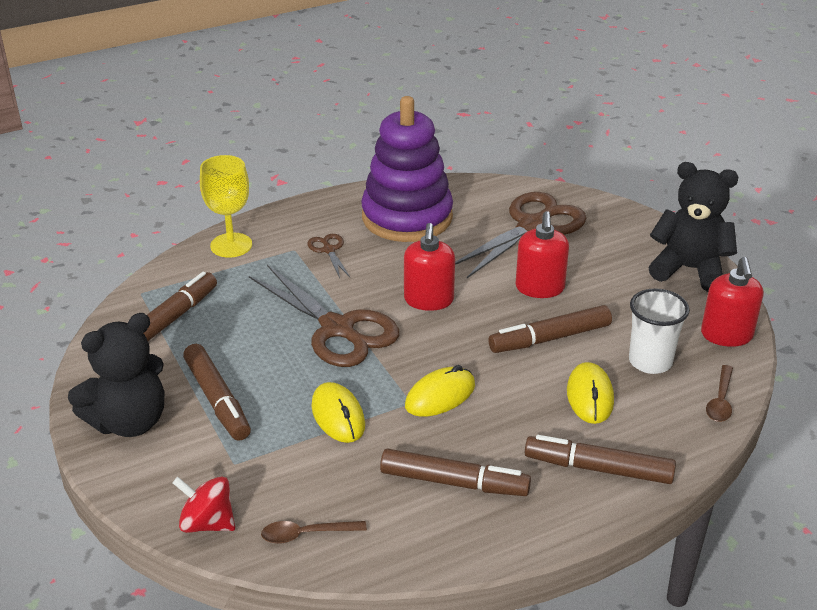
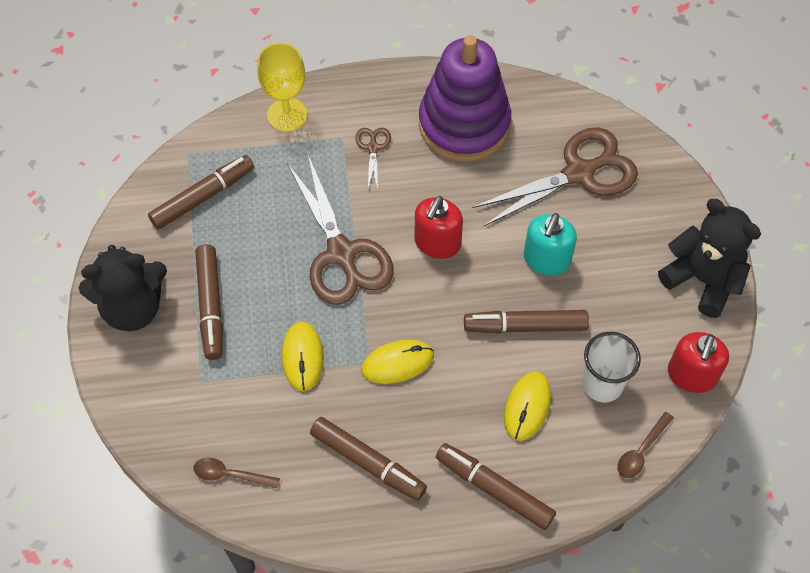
camera: 20 degrees right, 25 degrees up
(207, 523) = (159, 437): red spinning top -> none
(540, 288) = (546, 259): red soap dispenser -> turquoise soap dispenser

